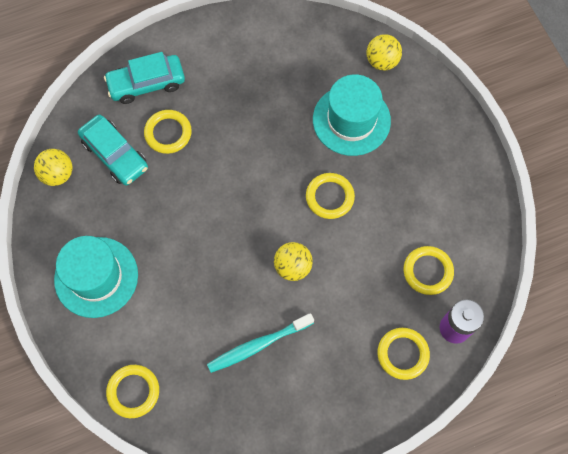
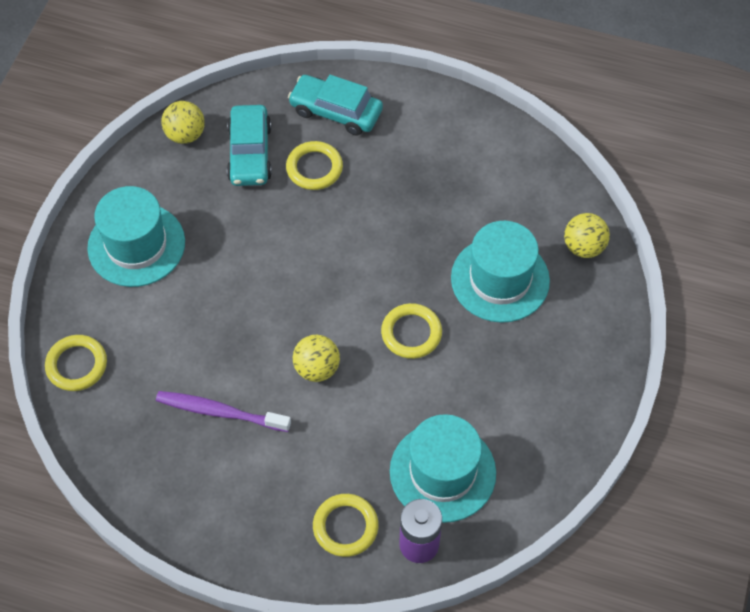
camera: 40 degrees right, 10 degrees down
(258, 345) = (220, 412): turquoise toothbrush -> purple toothbrush
(427, 271) = (442, 472): yellow ring -> turquoise hat

